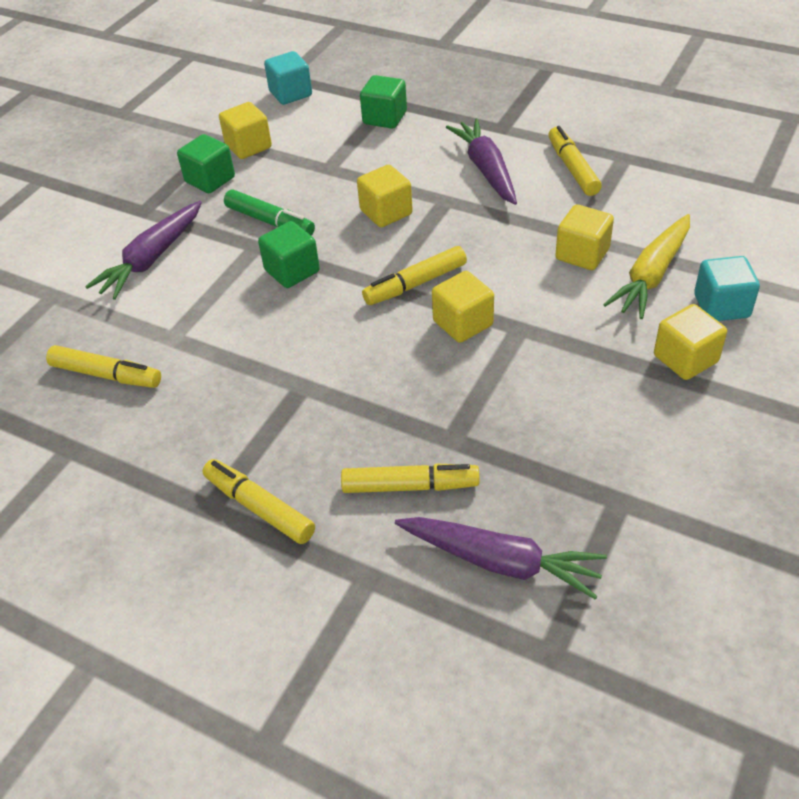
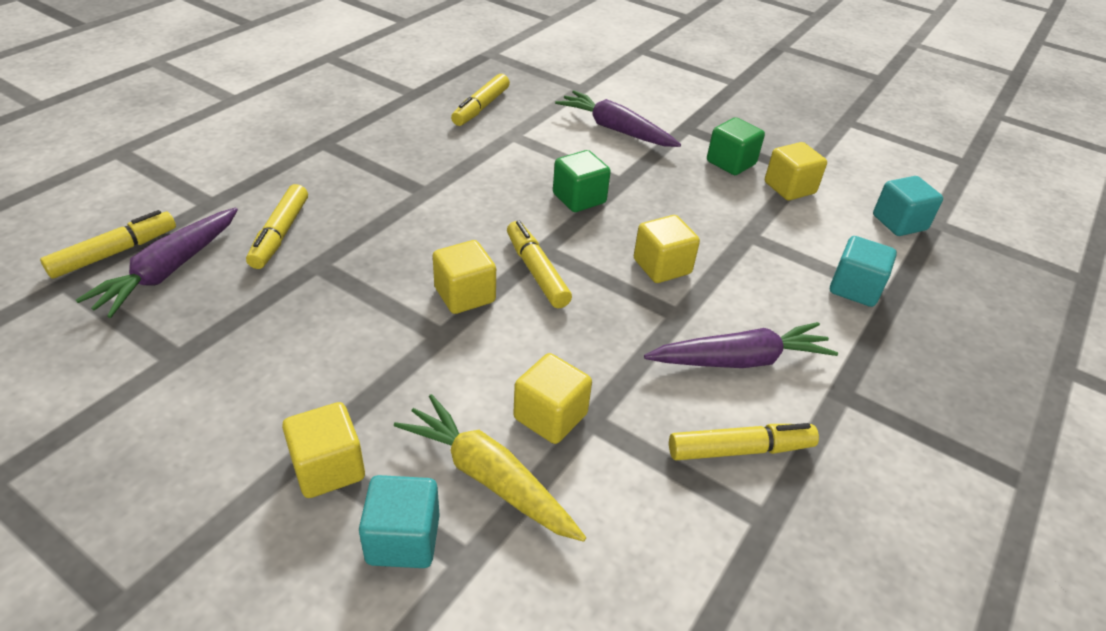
camera: 90 degrees right, 5 degrees down
(259, 507) = (308, 162): yellow marker -> yellow marker (115, 253)
(270, 221) = (658, 192): green marker -> none
(385, 118) = (854, 288): green cube -> turquoise cube

